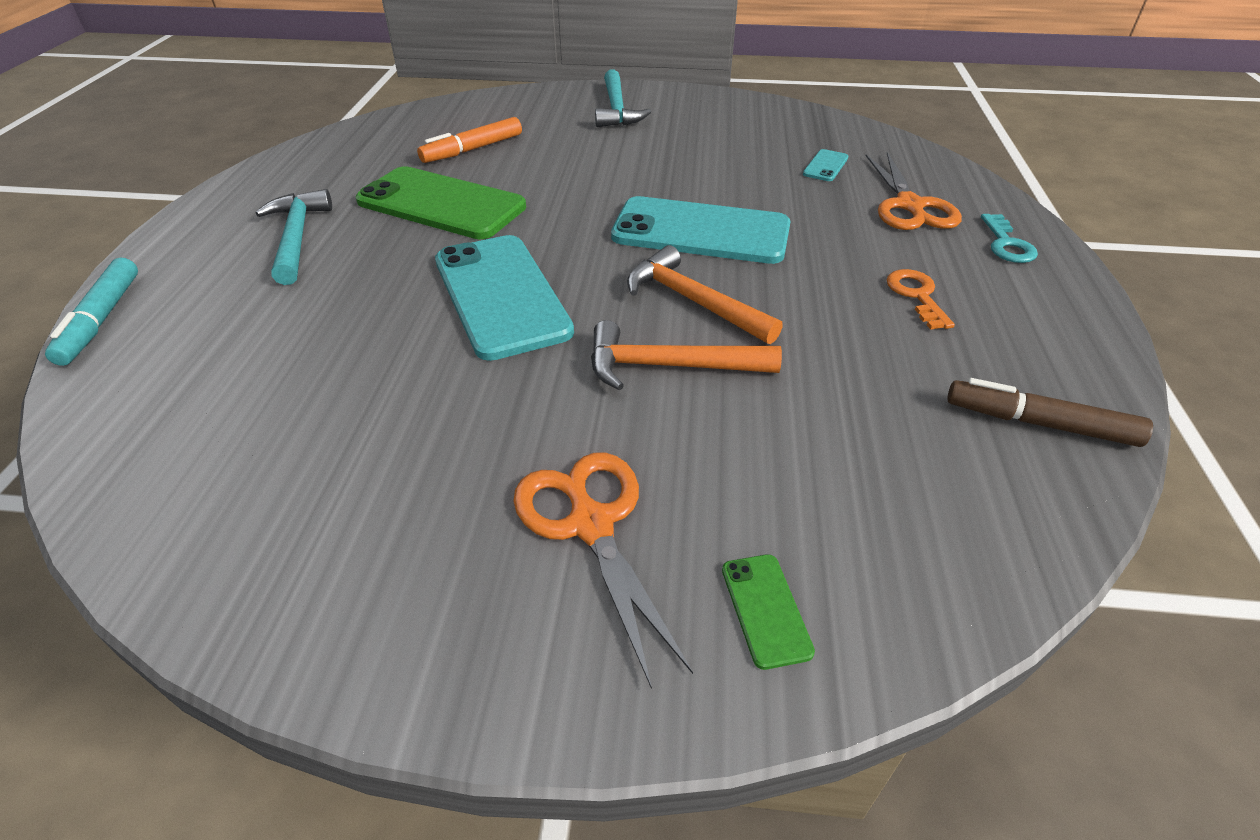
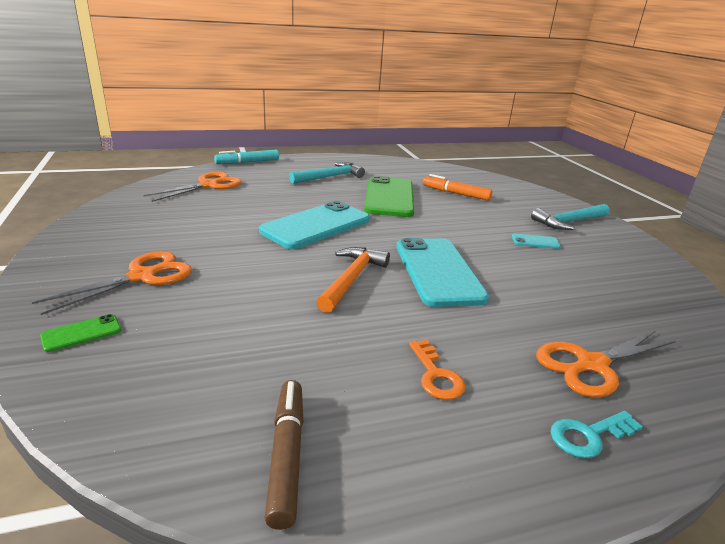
camera: 65 degrees right, 15 degrees down
(191, 394) = (209, 185): none -> orange scissors
(669, 366) = (279, 280): orange hammer -> none
(825, 166) = (606, 313): turquoise phone -> turquoise phone (535, 242)
(916, 295) = (436, 375): orange key -> orange key turned 105 degrees clockwise

